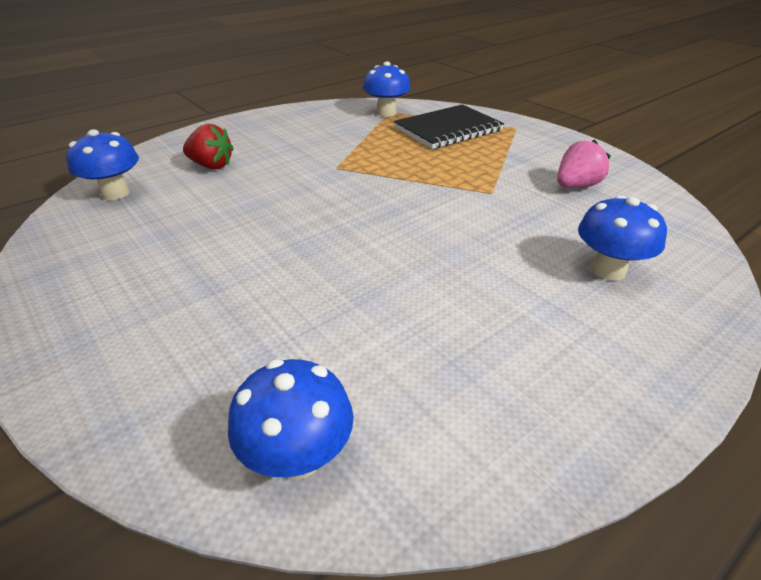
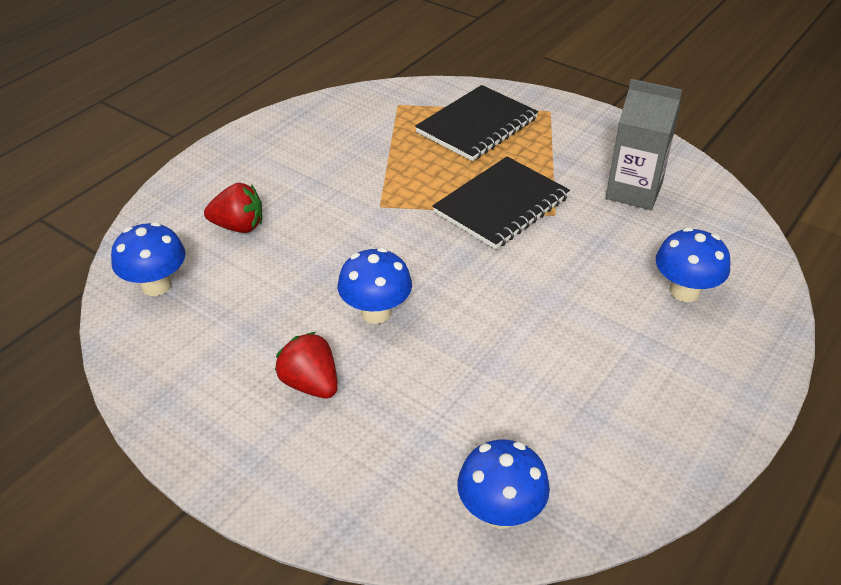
camera: 15 degrees left, 5 degrees up
(183, 285) = (310, 384): none -> red strawberry
(386, 113) = (395, 107): blue mushroom -> blue mushroom (376, 312)
(444, 180) = (501, 205): none -> black notebook
(576, 186) = (633, 191): pink strawberry -> grey carton

